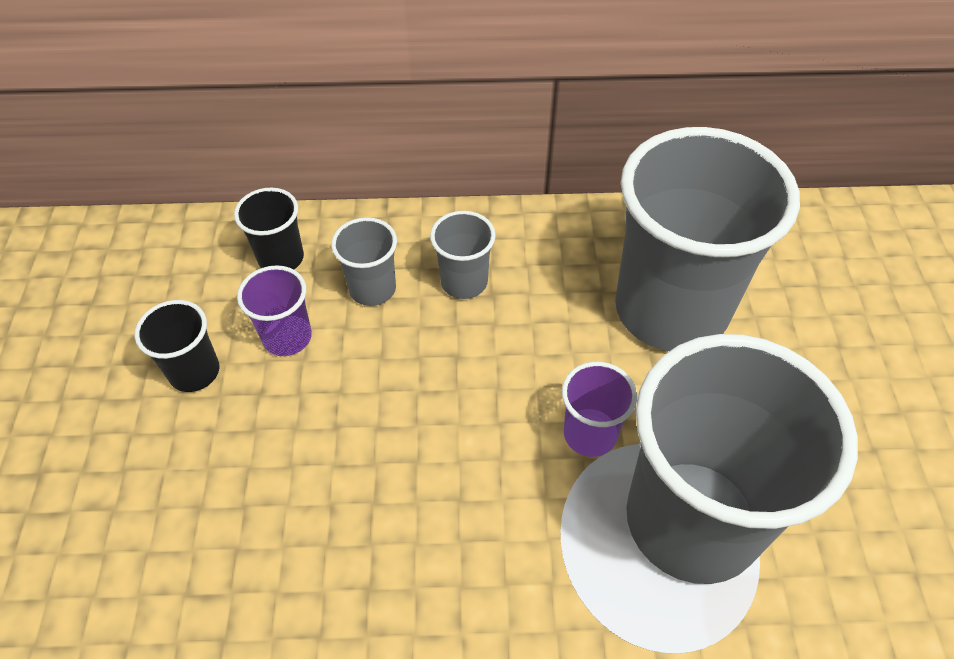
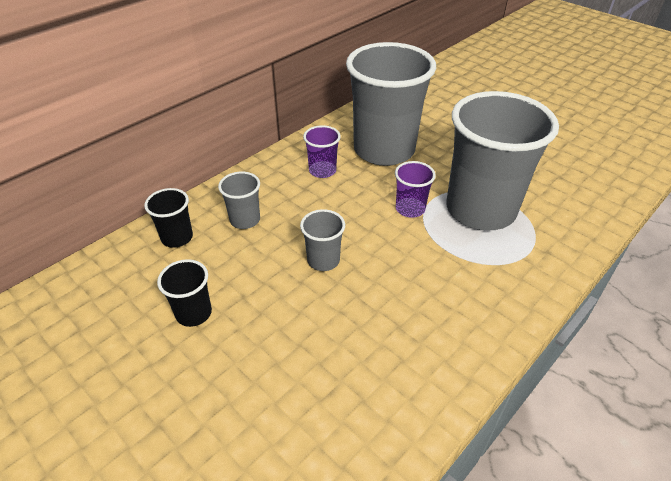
camera: 45 degrees left, 10 degrees down
(287, 337) = (227, 265): purple cup -> purple cup (322, 171)
(464, 282) = (286, 191): grey cup -> grey cup (323, 260)

